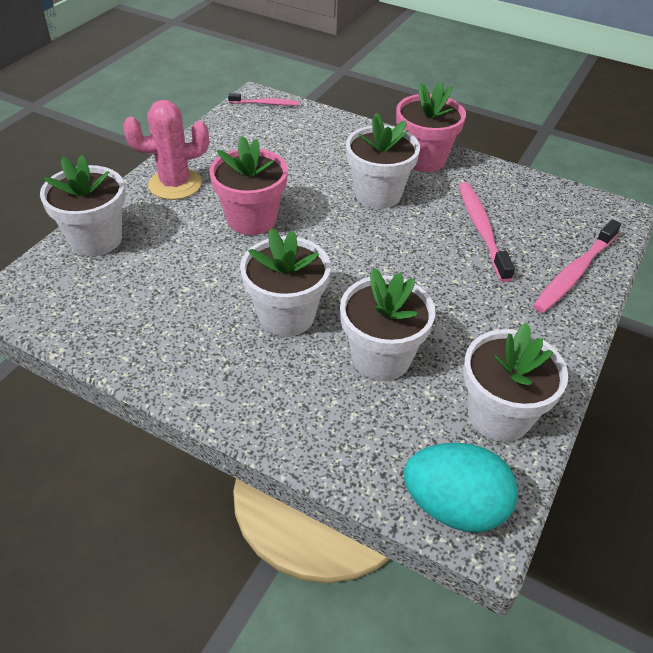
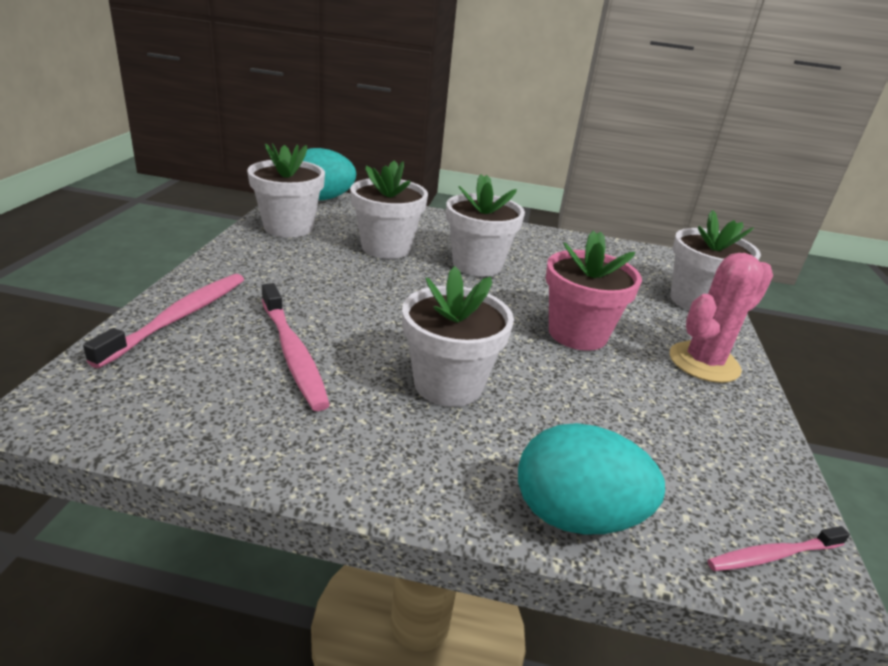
camera: 160 degrees right, 15 degrees down
(344, 127) = (575, 516): none -> turquoise egg
(424, 159) = (396, 461): pink flower pot -> none

